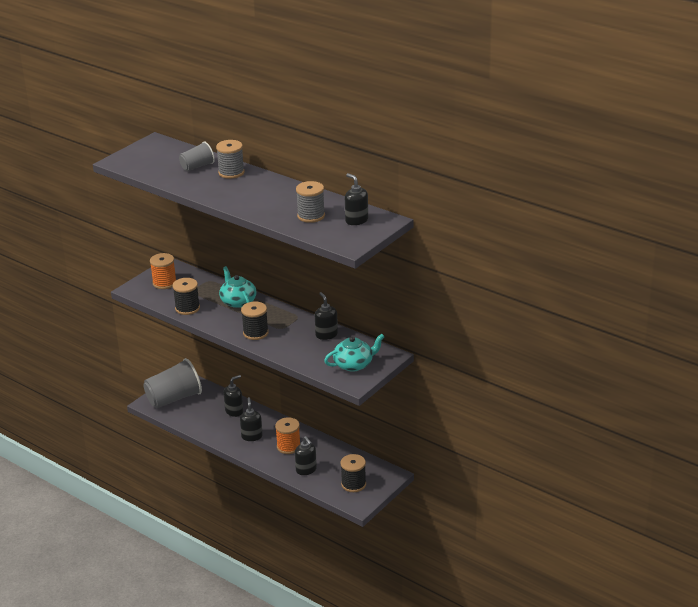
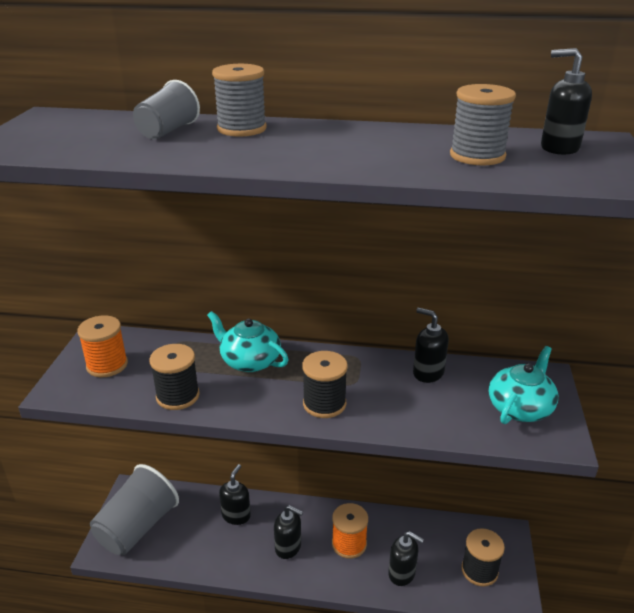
camera: 30 degrees left, 0 degrees up
(252, 436) = (288, 547): black soap dispenser -> black soap dispenser turned 150 degrees clockwise

